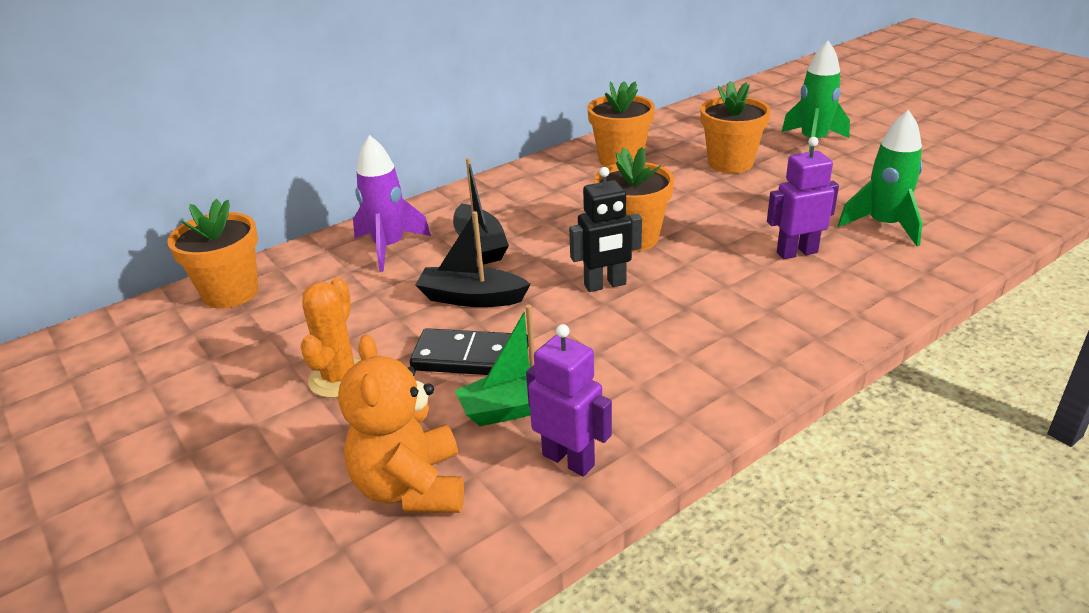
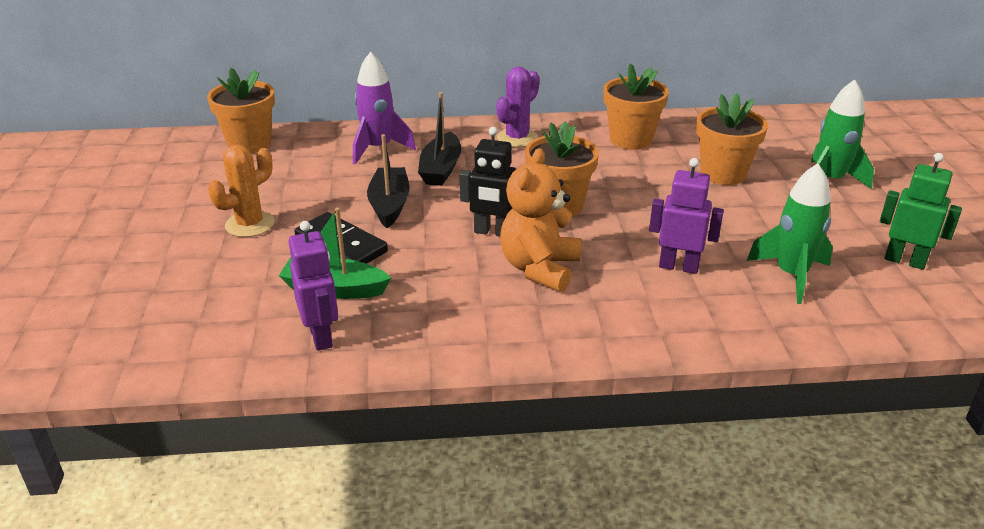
camera: 30 degrees right, 0 degrees up
(411, 487) = (213, 308): orange teddy bear -> orange teddy bear (539, 268)
(471, 298) = (389, 205): black boat -> black boat turned 45 degrees clockwise
(517, 191) = (517, 138): none -> purple cactus
(940, 184) = (905, 261): none -> green robot

